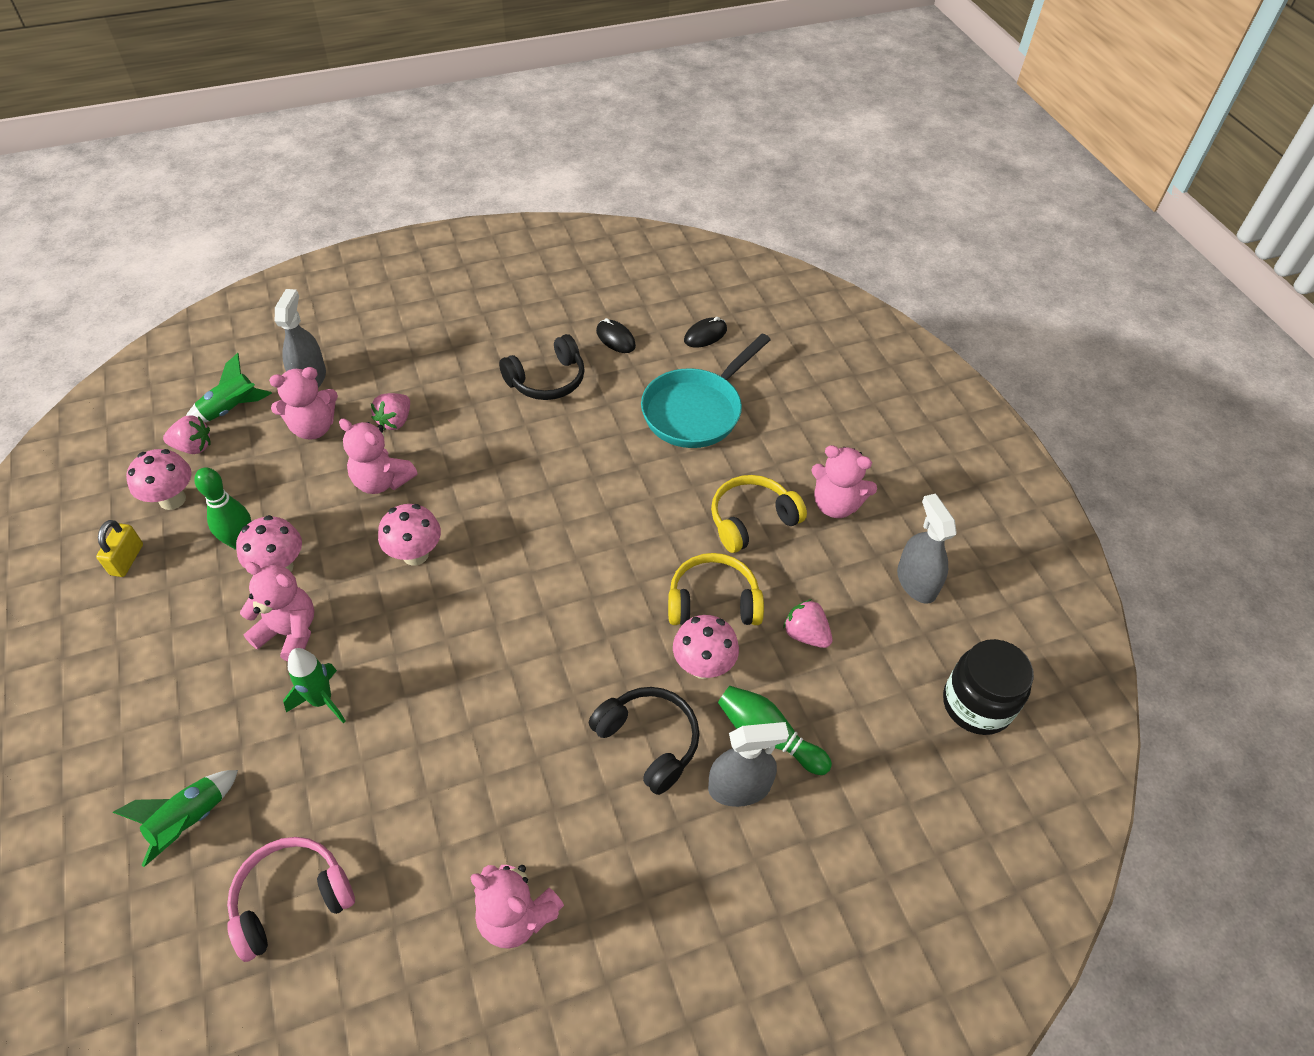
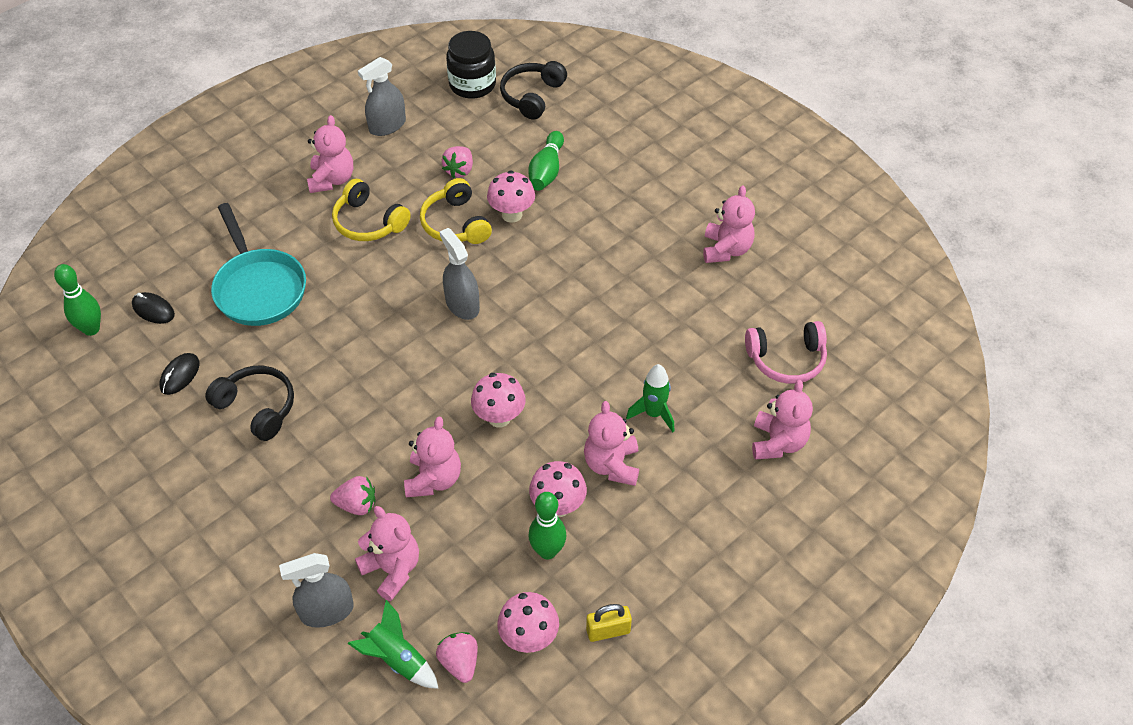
camera: 110 degrees left, 0 degrees up
(190, 821) = (778, 442): green rocket -> pink teddy bear
(291, 899) = (786, 360): pink headphones -> pink headphones turned 45 degrees counterclockwise
(649, 741) = (582, 225): black headphones -> black headphones (532, 96)
(696, 410) = (259, 288): turquoise pan -> turquoise pan turned 45 degrees clockwise
(702, 295) = (91, 329): none -> green bowling pin
(739, 787) = (589, 175): grey spray bottle -> grey spray bottle (462, 304)

